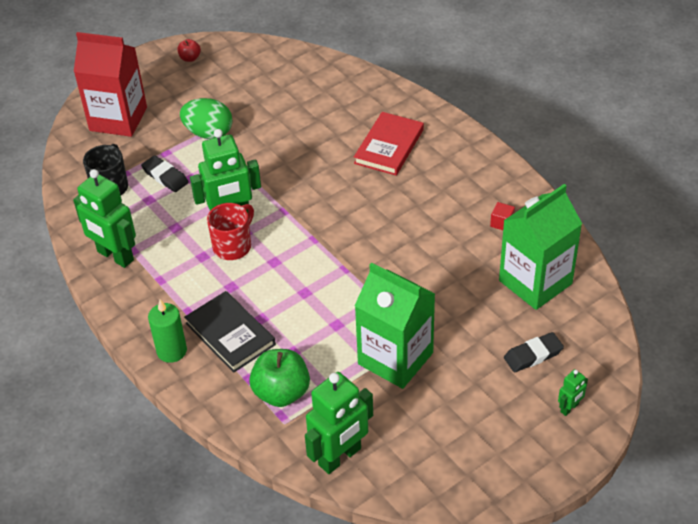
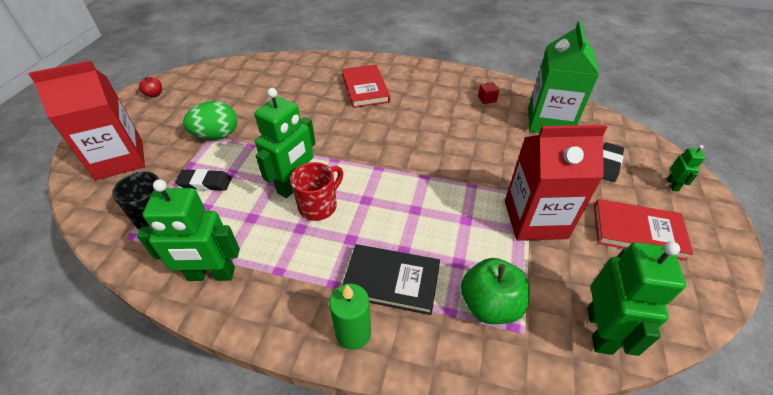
camera: 40 degrees left, 0 degrees up
(233, 246) = (319, 206): red mug -> red mug turned 45 degrees clockwise
(395, 358) = (535, 219): green carton -> red carton
(472, 420) = (637, 231): none -> red book

